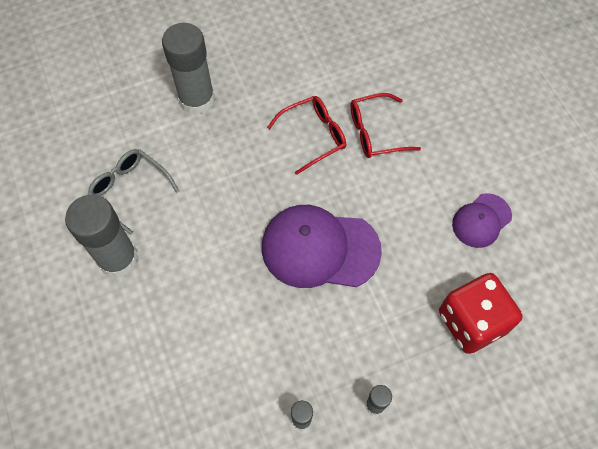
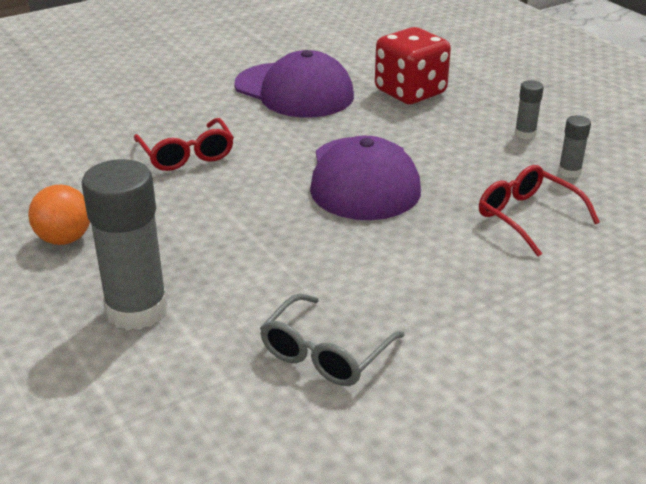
camera: 100 degrees left, 30 degrees down
(118, 259) = (448, 343): grey glue stick -> none
(278, 63) = (64, 239): none -> orange ball
(314, 136) = (197, 197): red glasses -> red glasses (527, 217)
(481, 220) = (294, 91): purple cap -> purple cap, size x1.80

